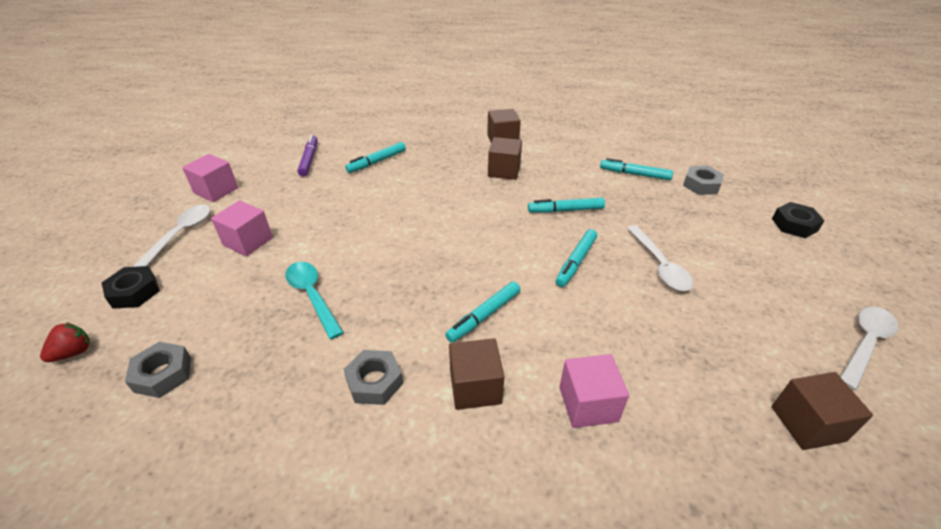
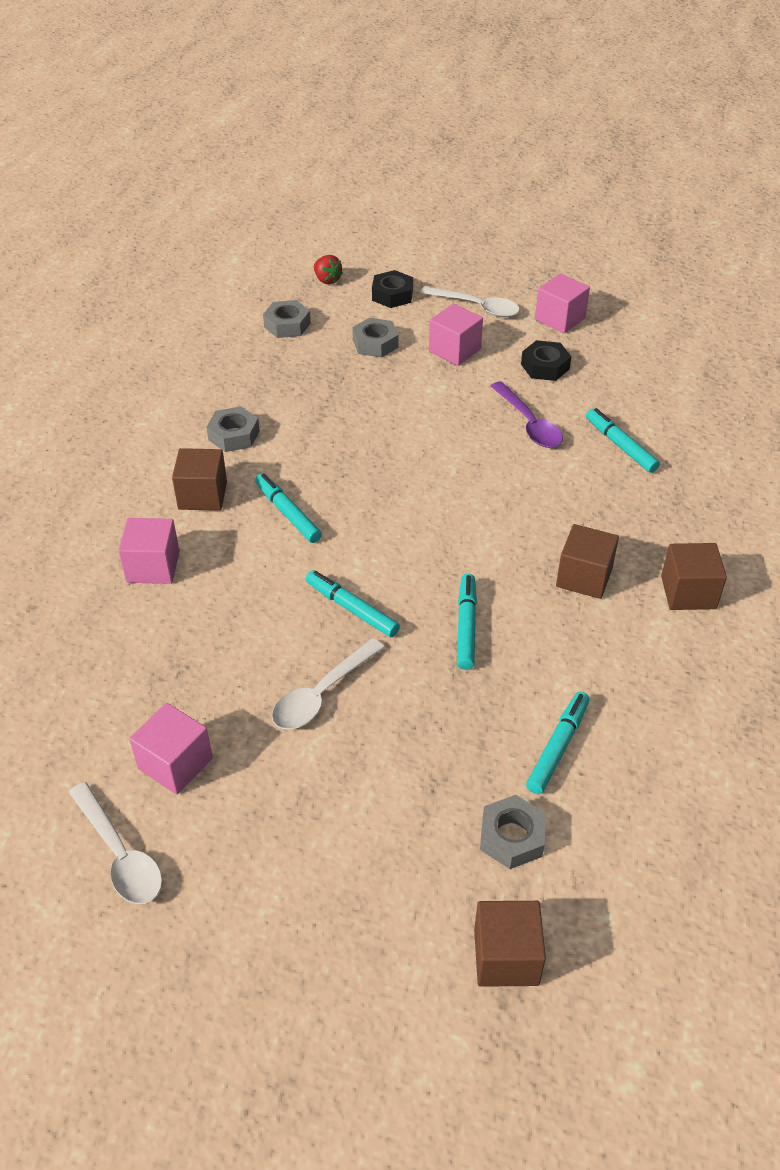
camera: 100 degrees right, 5 degrees up
(223, 293) = (375, 343): none -> grey nut
(309, 159) = (630, 384): purple marker -> none
(312, 296) = (354, 397): turquoise spoon -> none
(353, 198) = (529, 423): none -> purple spoon
(659, 265) = (322, 694): white spoon -> white spoon turned 45 degrees counterclockwise
(773, 331) = (175, 763): none -> pink cube
(794, 225) = (369, 925): black nut -> black nut (545, 366)
(807, 423) = (58, 727): brown cube -> brown cube (506, 957)

